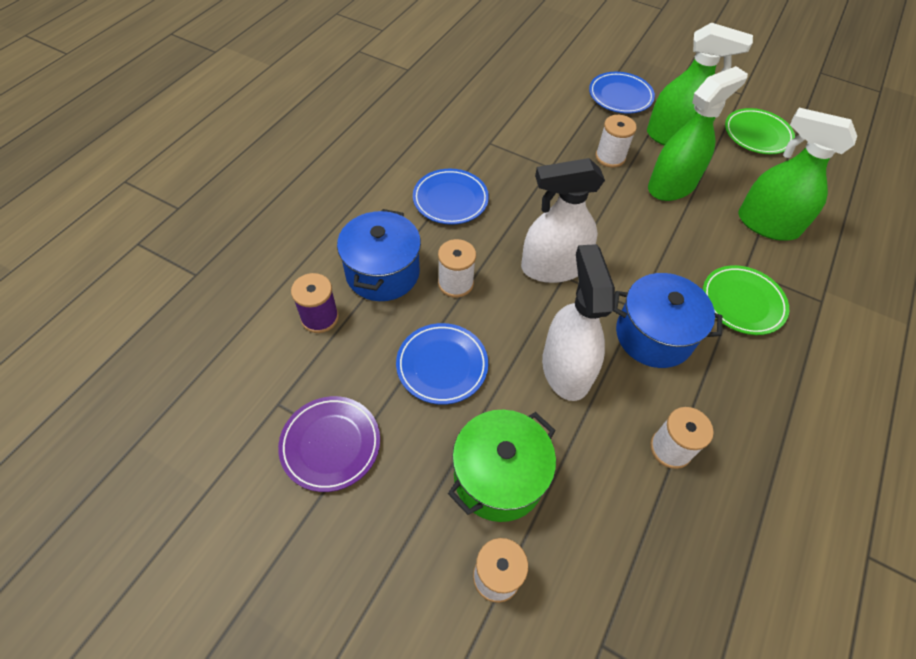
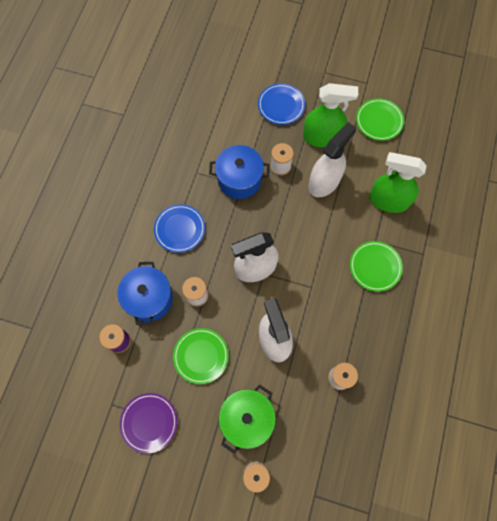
camera: 10 degrees left, 15 degrees up
(442, 365) = (201, 356): blue plate -> green plate
(653, 335) = (323, 304): blue pot -> blue pot (239, 179)
(671, 186) = (324, 182): green spray bottle -> white spray bottle

